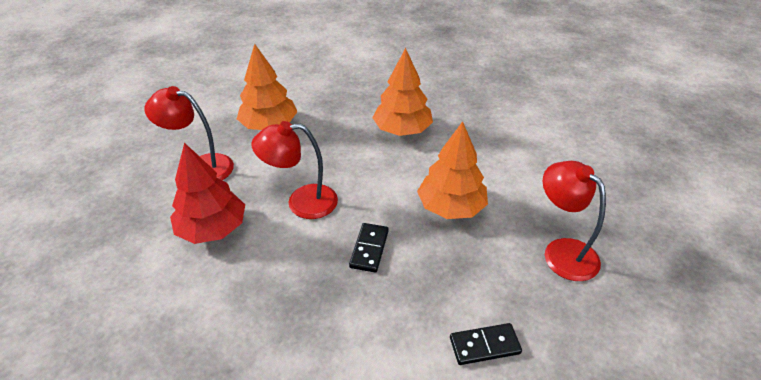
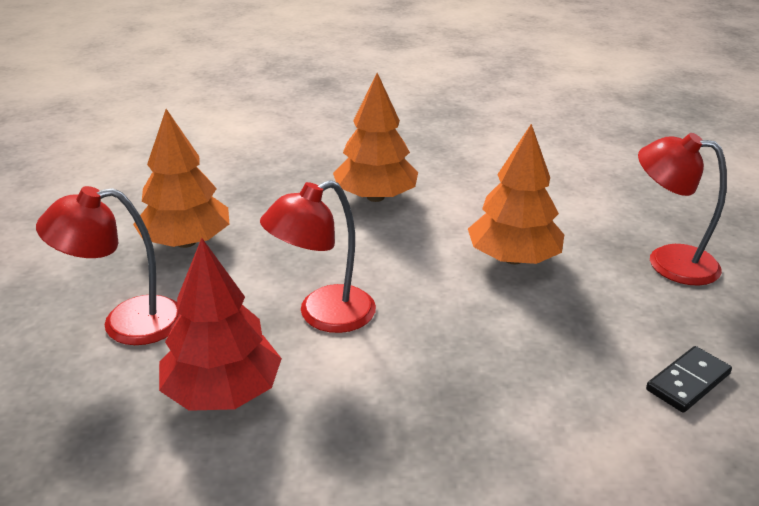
camera: 30 degrees left, 10 degrees down
(369, 249) = (463, 335): black domino -> none

